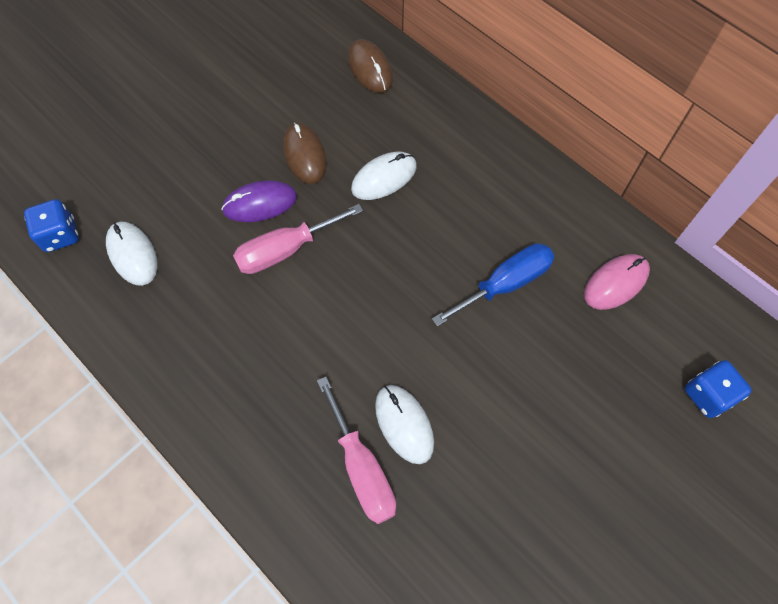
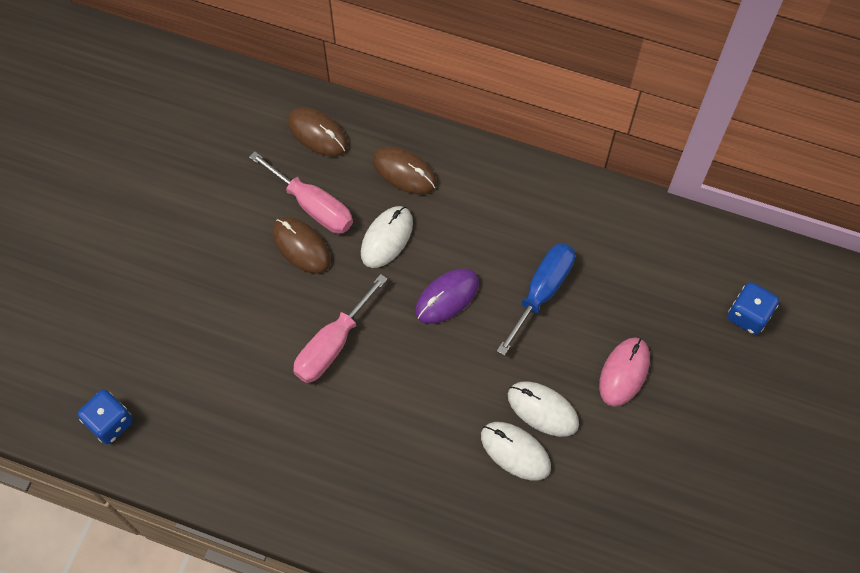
camera: 25 degrees left, 0 degrees up
(132, 254) = (191, 410): white mouse -> white mouse (542, 409)
(260, 203) = (284, 311): purple mouse -> purple mouse (447, 297)
(362, 468) = (498, 504): pink screwdriver -> pink screwdriver (313, 206)
(429, 128) = (404, 172): none -> brown mouse
(616, 283) = (634, 250): pink mouse -> pink mouse (624, 372)

